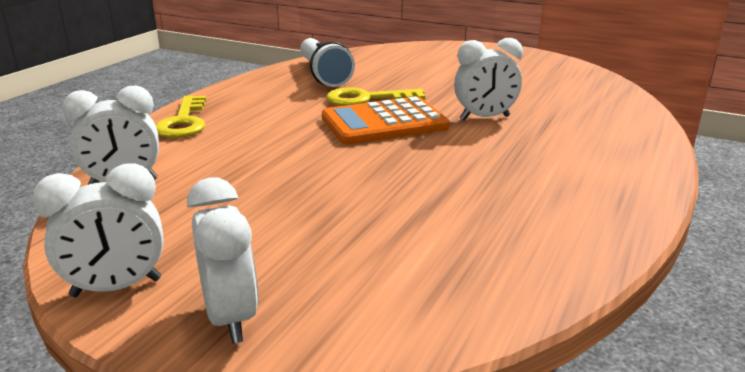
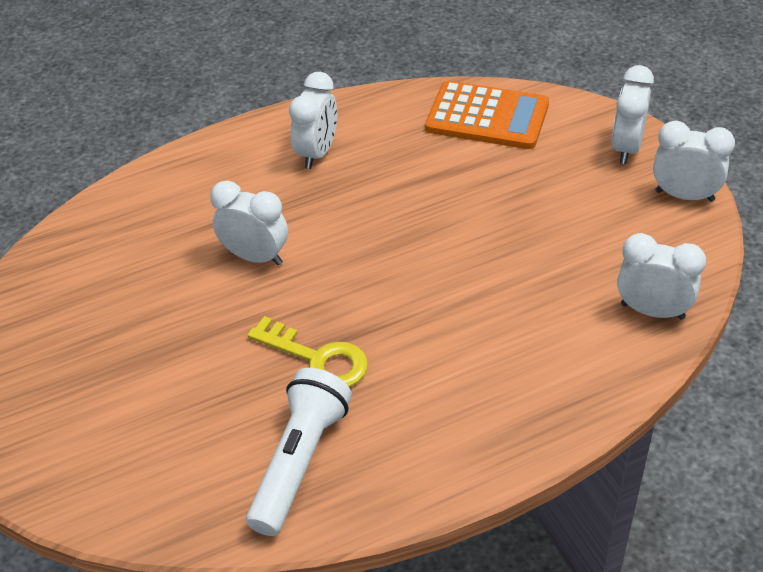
camera: 140 degrees left, 20 degrees up
(184, 122) = (552, 409): yellow key -> none
(384, 123) = (354, 297): orange calculator -> orange calculator (487, 117)
(565, 181) = (317, 153): none -> white clock

